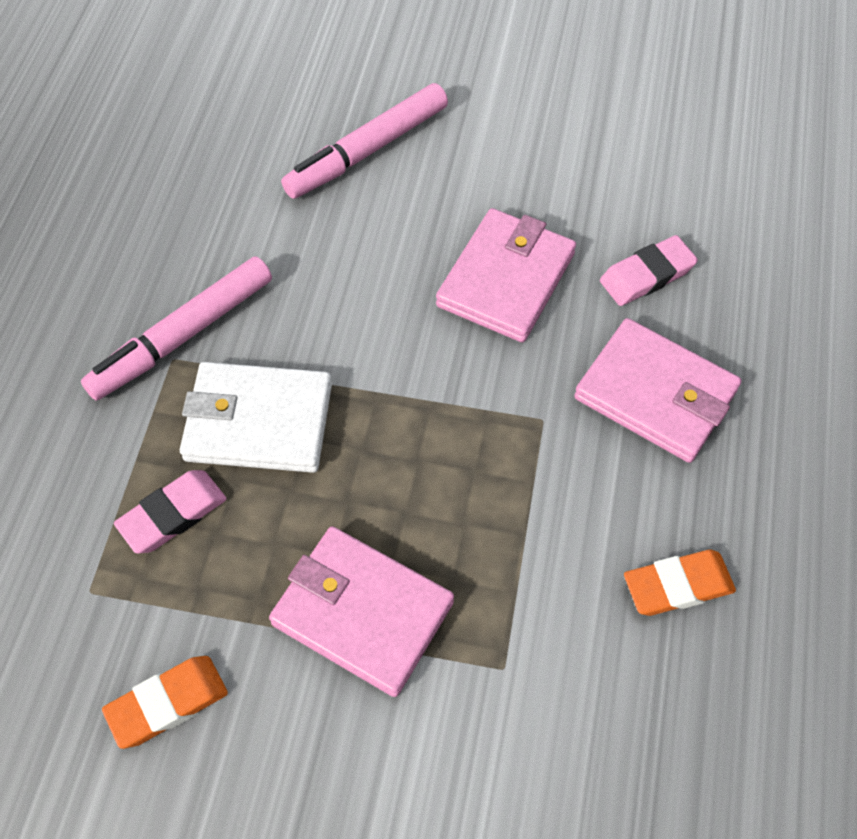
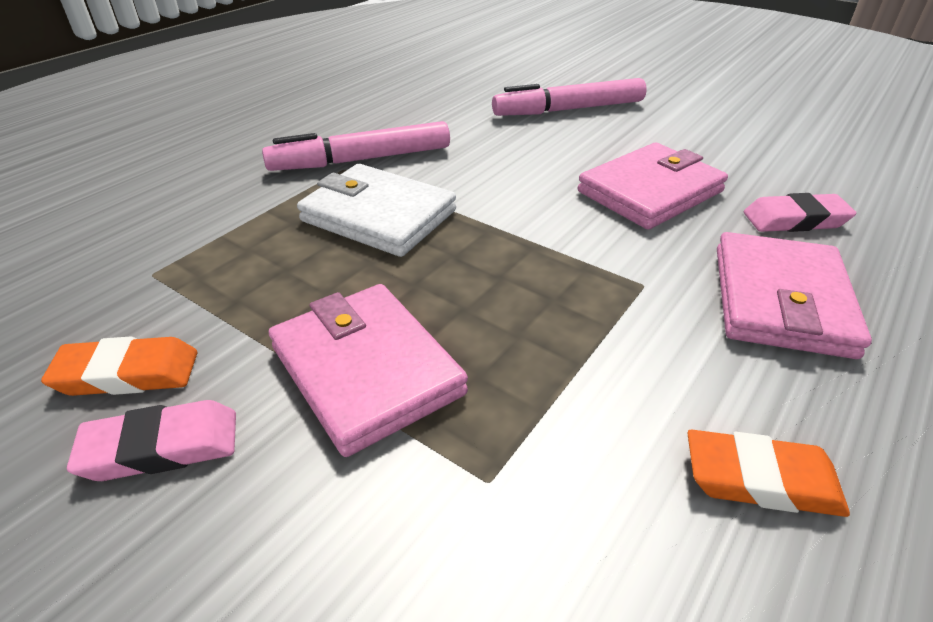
camera: 25 degrees right, 20 degrees down
(173, 514) = (262, 248): pink eraser -> pink eraser (161, 447)
(655, 394) = (780, 300): pink wallet -> pink wallet turned 45 degrees clockwise

